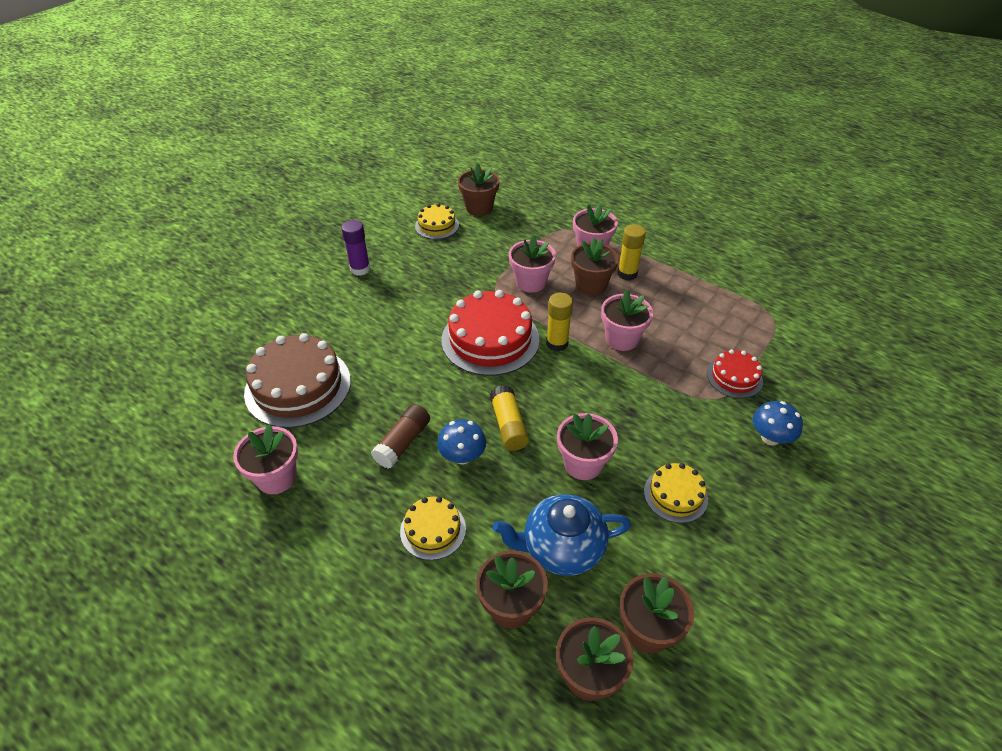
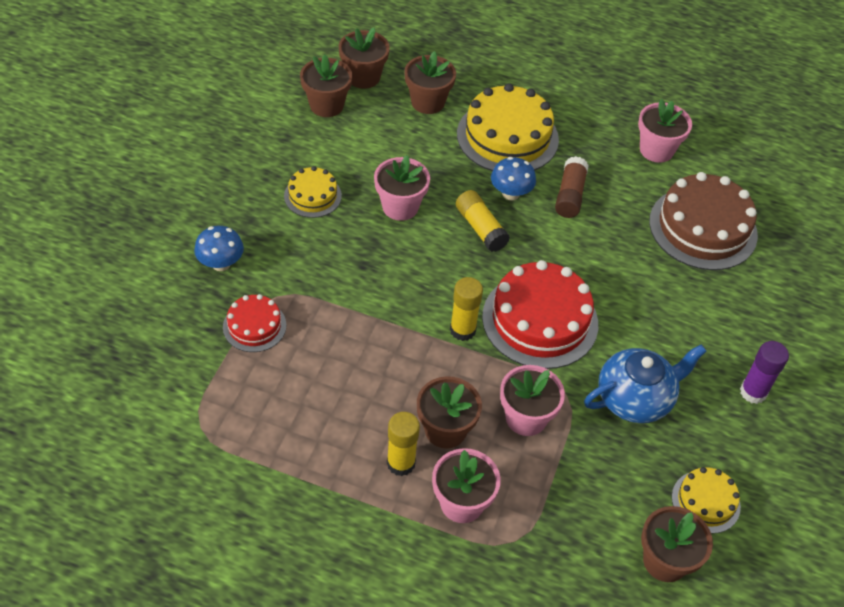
camera: 160 degrees right, 5 degrees up
(433, 530) = (507, 136): yellow cake -> yellow cake, size x1.88
(561, 548) = (401, 142): blue teapot -> blue teapot (635, 398)
(622, 339) = (389, 352): pink flower pot -> none

